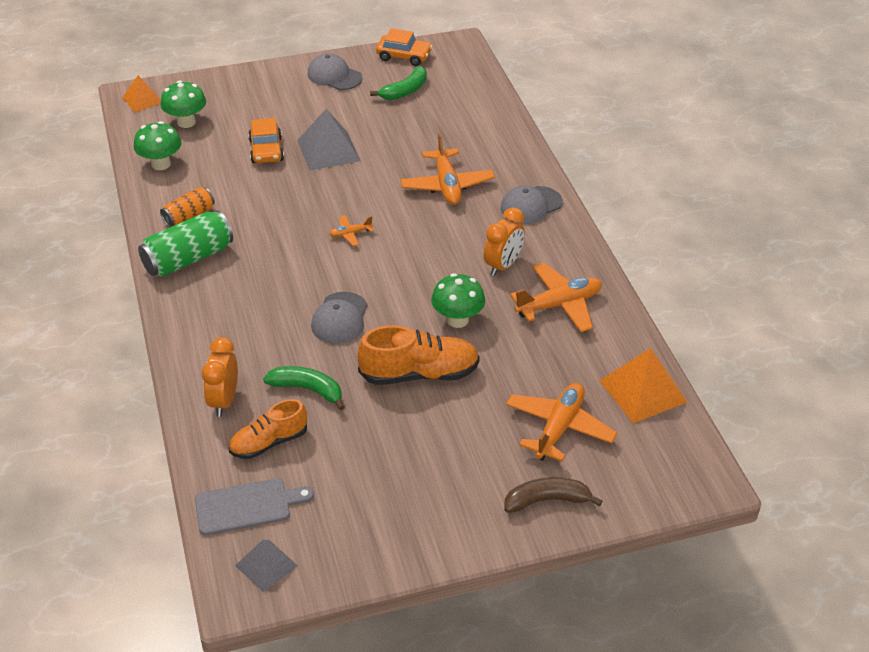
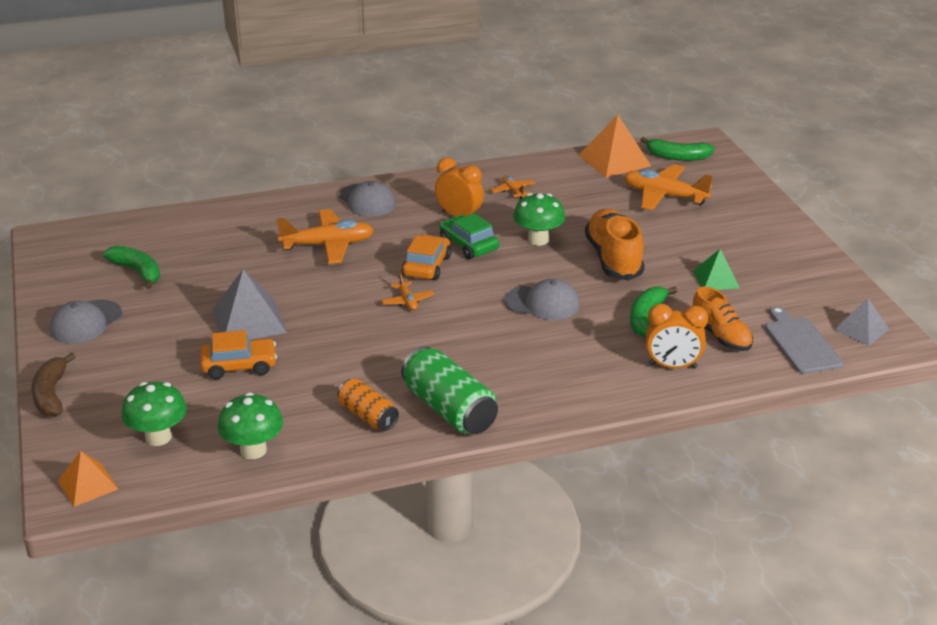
camera: 90 degrees left, 10 degrees down
(376, 452) = (716, 279): none -> green pyramid
(404, 56) = (59, 273): orange car -> orange car (427, 266)
(447, 271) = (468, 245): none -> green car
(547, 500) = (743, 203): brown banana -> brown banana (51, 394)
(559, 305) = (513, 191): orange plane -> orange plane, size x0.49
(661, 450) = (677, 157): none -> green banana

